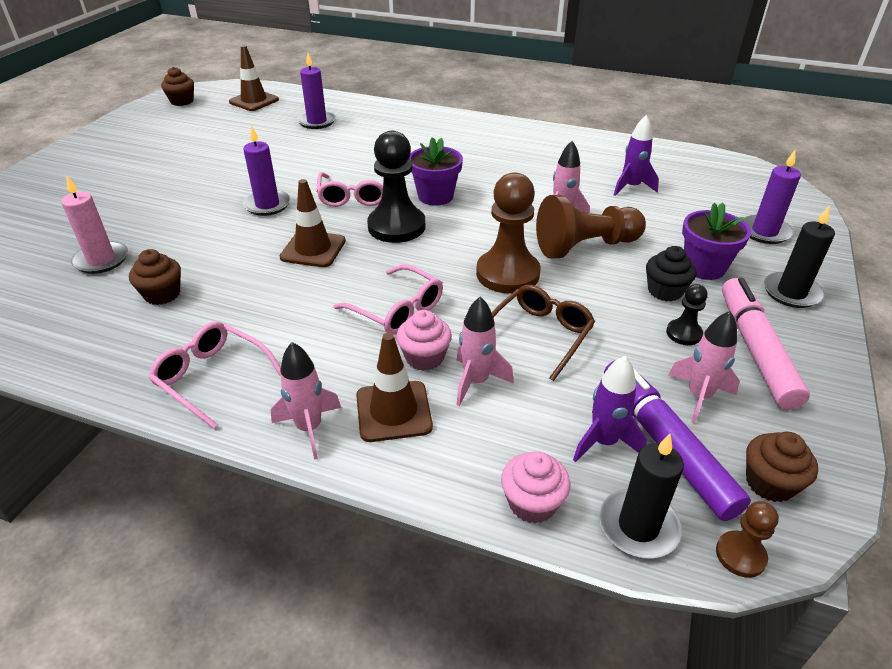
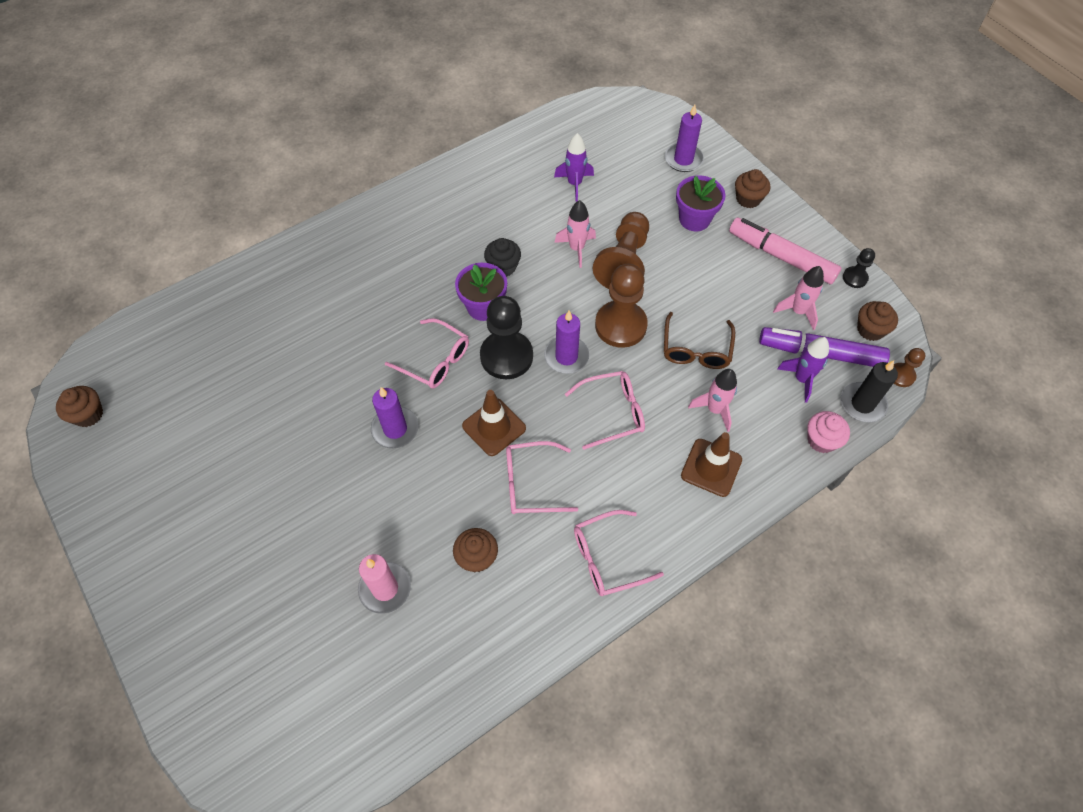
camera: 55 degrees left, 20 degrees up
(254, 101) = (158, 349): brown traffic cone -> none
(268, 293) = (531, 483): none -> pink glasses
(309, 428) = (696, 521): pink rocket -> none
(317, 122) = (264, 320): purple candle -> purple candle (566, 356)
(424, 357) = (673, 424): pink cupcake -> none
(540, 335) = (696, 349): brown glasses -> brown glasses turned 150 degrees counterclockwise
(665, 291) = (701, 256): black cupcake -> black cupcake (503, 267)
(684, 333) = (745, 278): black pawn -> black pawn (855, 278)
(791, 292) = (748, 199): black candle -> brown cupcake

